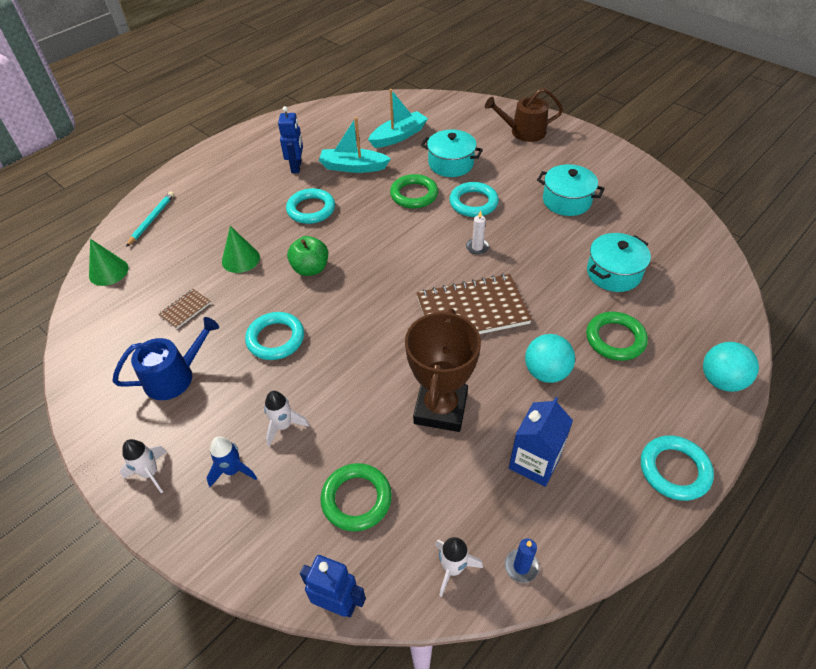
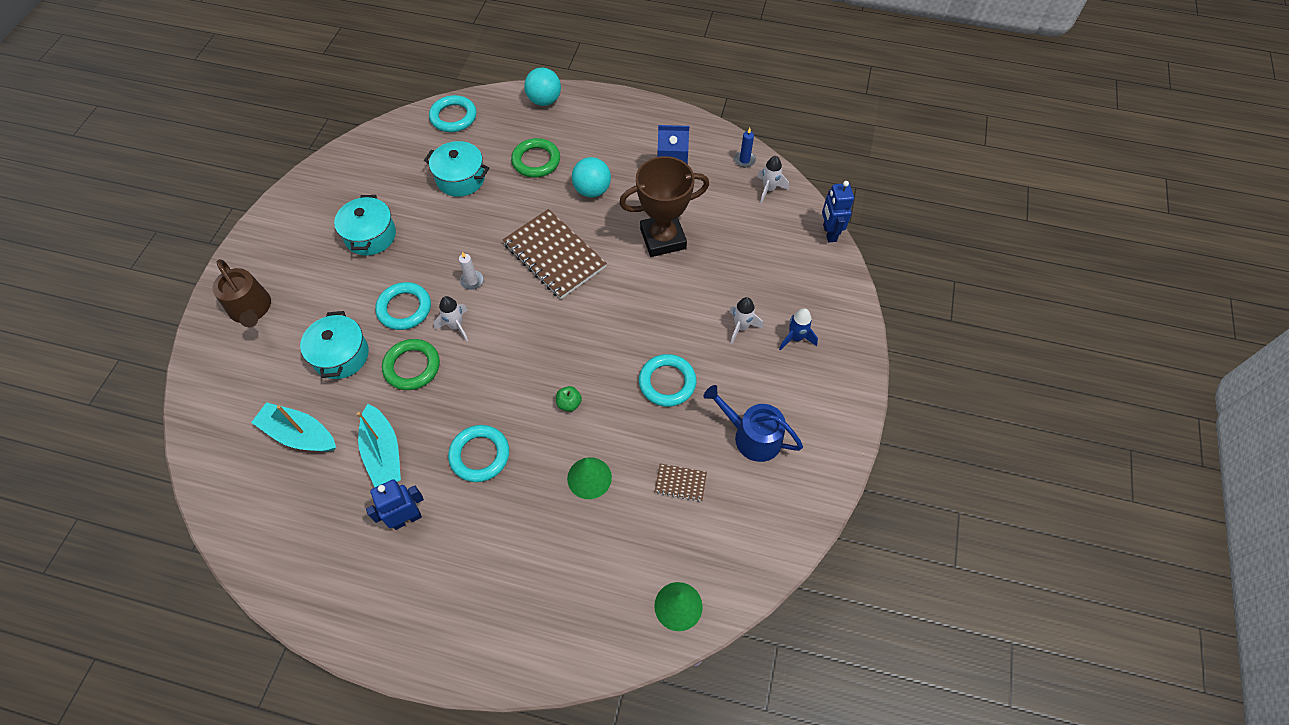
camera: 120 degrees left, 10 degrees up
(150, 473) = (836, 390): white rocket -> white rocket (456, 326)
(152, 220) = (577, 626): turquoise pencil -> none
(310, 269) = (569, 403): green apple -> green apple, size x0.58
(356, 499) = (762, 255): green ring -> none
(674, 470) = (632, 110): turquoise ring -> turquoise ring (453, 117)

